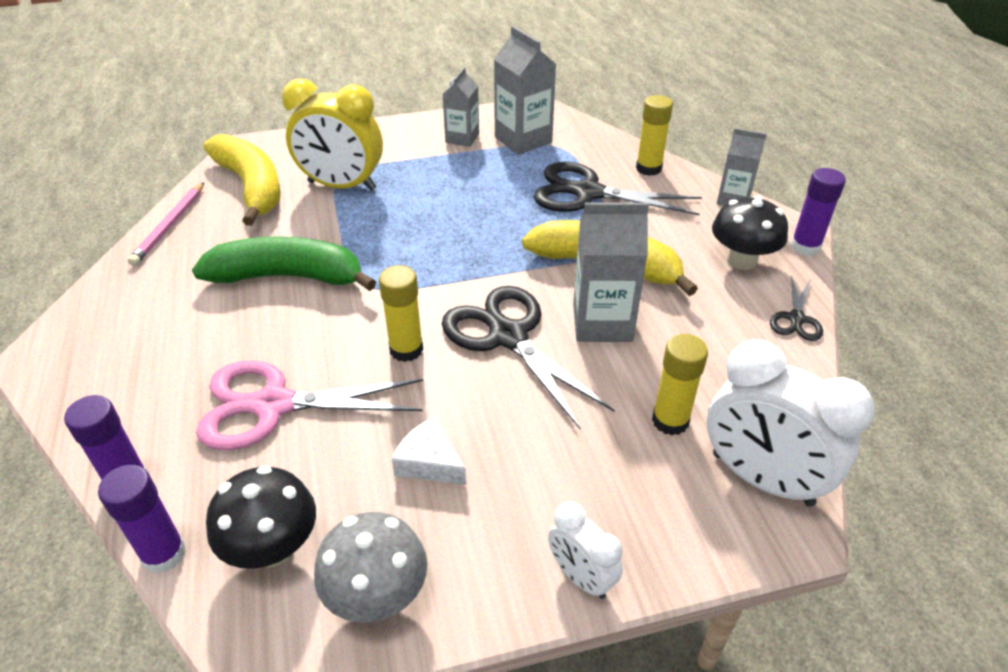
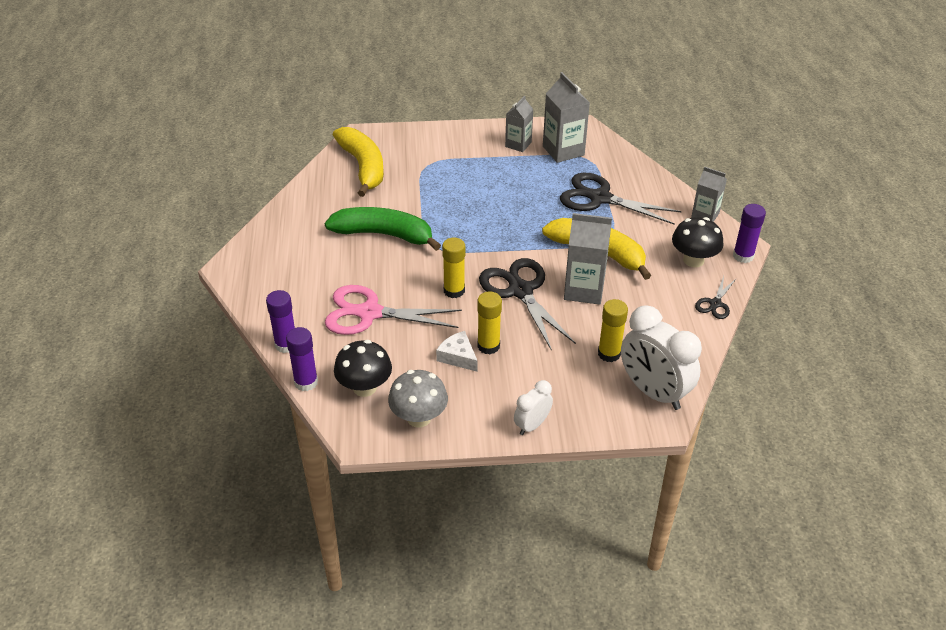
camera: 10 degrees right, 0 degrees up
(170, 226) = (308, 189): pink pencil -> none
(342, 186) = (426, 173): yellow clock -> none
(581, 577) = (532, 425): white clock -> white clock turned 75 degrees clockwise
(648, 168) = (650, 184): yellow glue stick -> yellow glue stick (488, 346)

